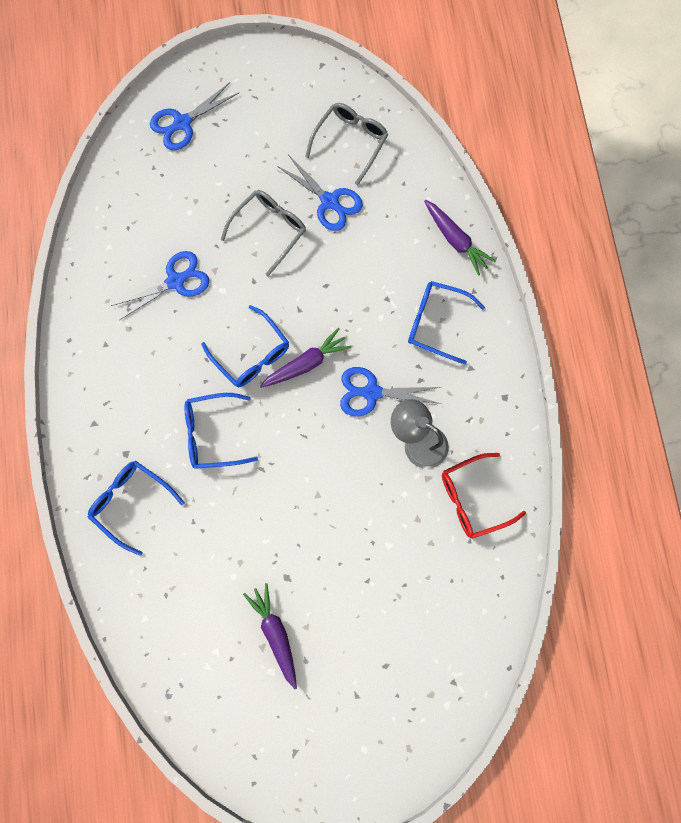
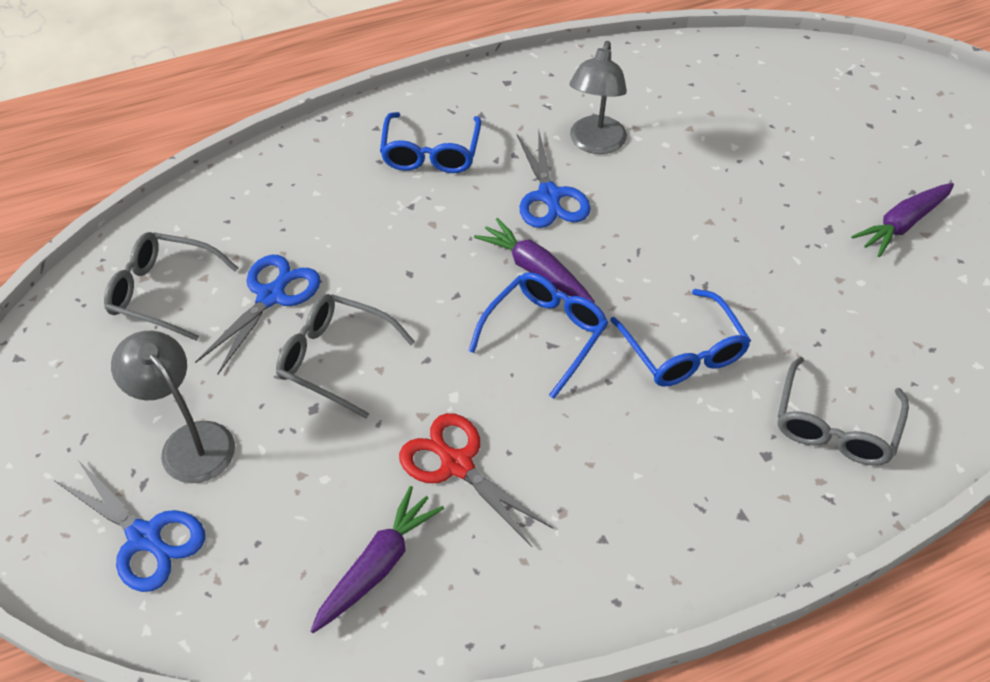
camera: 105 degrees left, 25 degrees down
(131, 503) = (834, 425): blue glasses -> grey glasses
(176, 281) = (456, 464): blue scissors -> red scissors
(235, 148) = (189, 441): none -> grey lamp
(455, 240) = (306, 155): purple carrot -> purple carrot (378, 566)
(473, 498) = (641, 88): red glasses -> none

